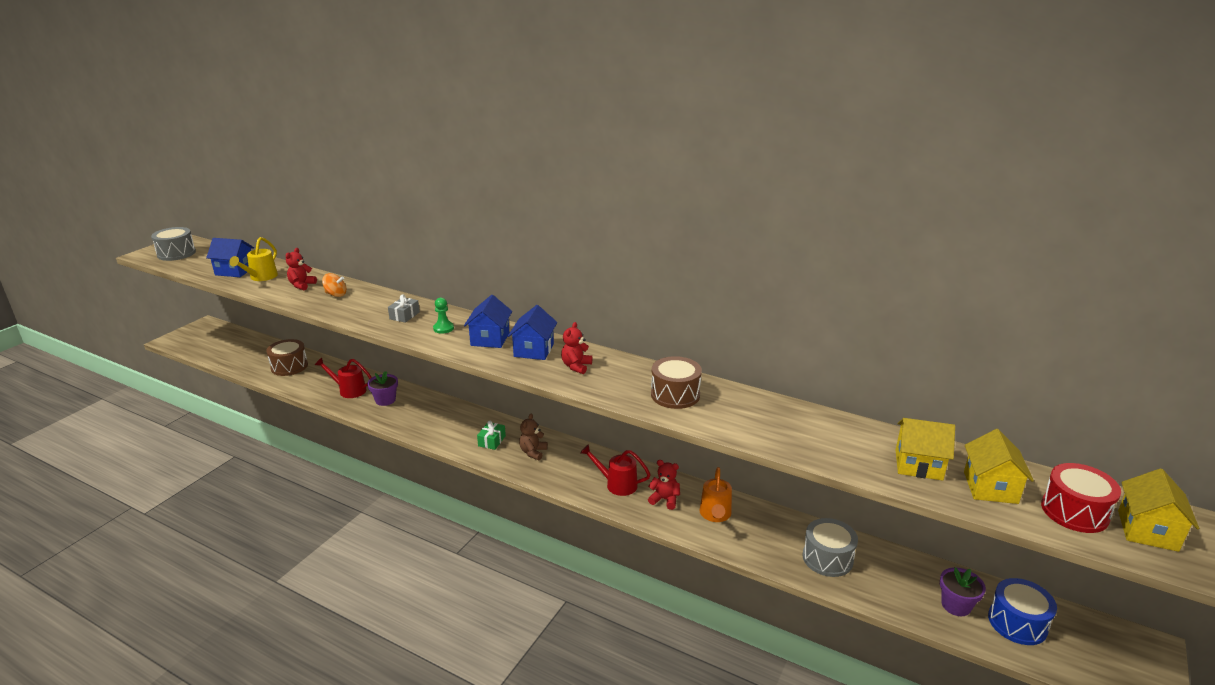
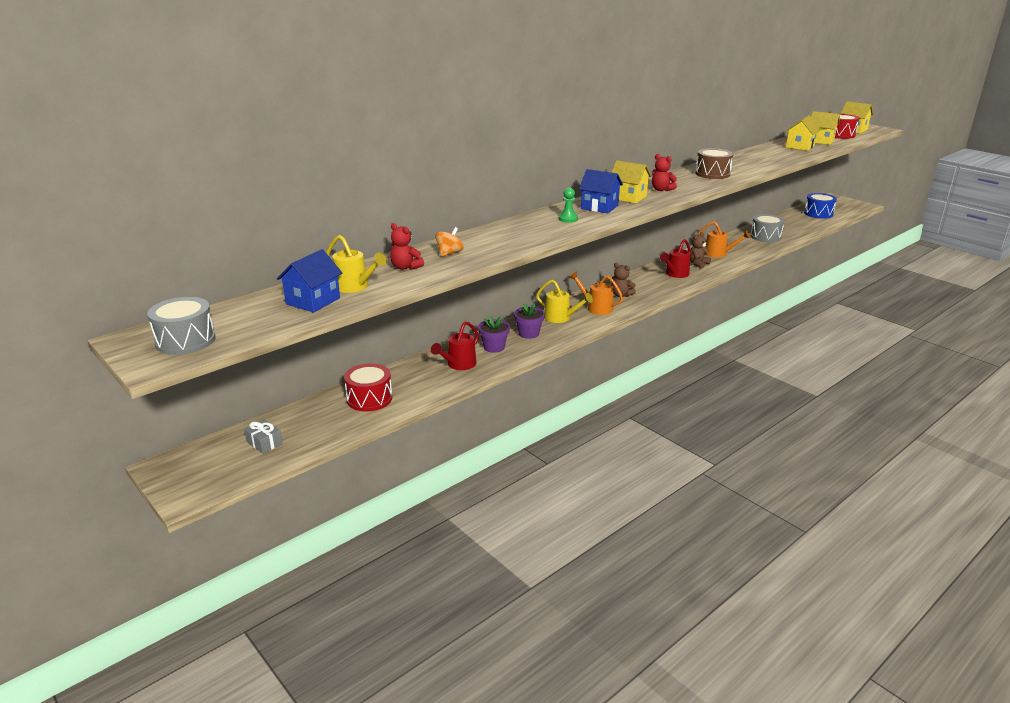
camera: 70 degrees left, 0 degrees up
(289, 366) = (369, 399): brown drum -> red drum
(404, 315) = (529, 230): grey gift -> grey gift (264, 443)
(459, 424) = (561, 318): none -> yellow watering can
(492, 441) = (596, 308): green gift -> orange watering can
(534, 350) = (628, 197): blue house -> yellow house
(664, 499) = (698, 264): red teddy bear -> brown teddy bear
(956, 605) = (805, 221): purple flower pot -> purple flower pot (528, 333)

